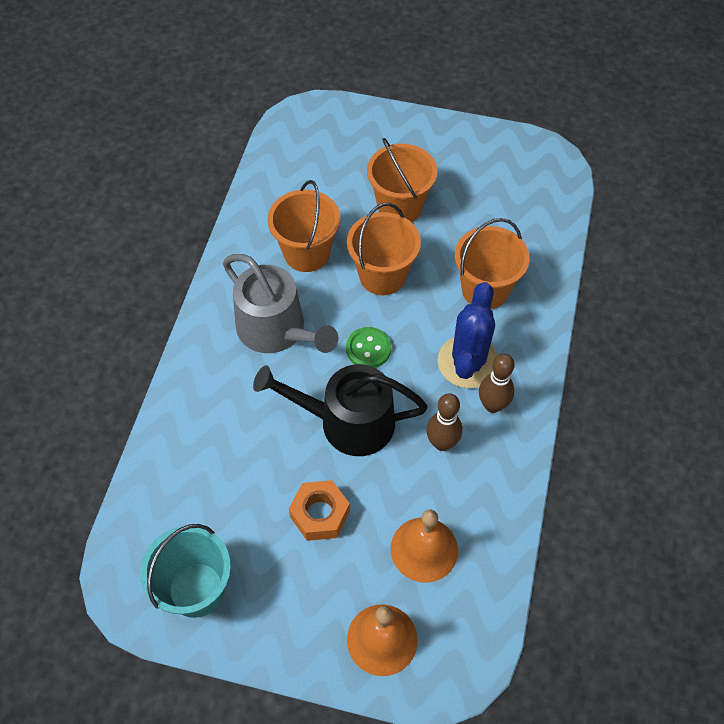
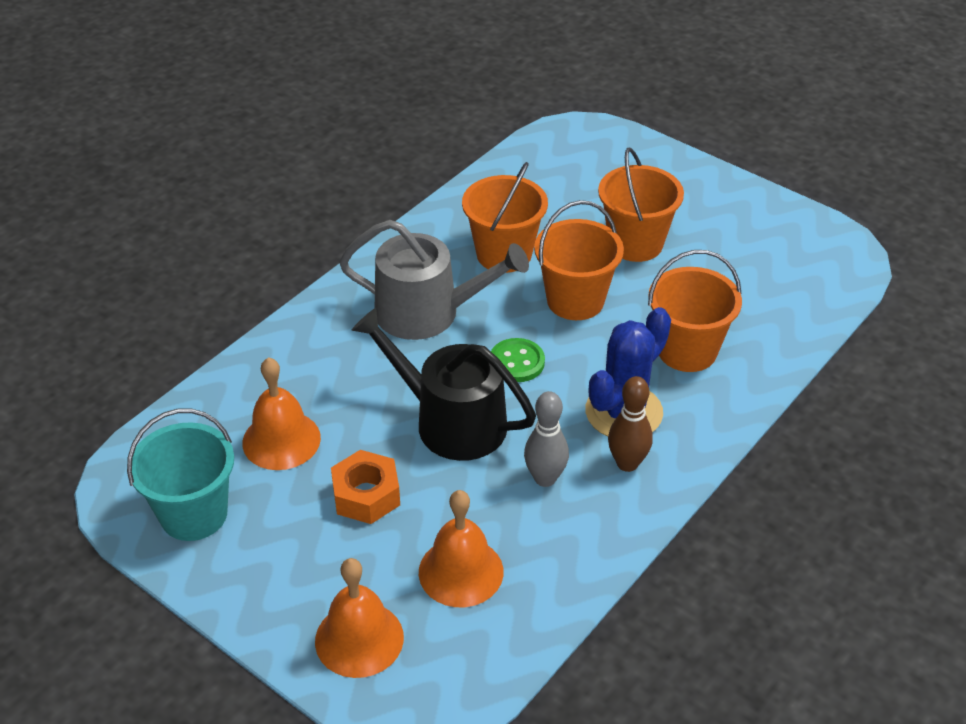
camera: 25 degrees right, 15 degrees down
(227, 493) = (281, 440): none -> orange bell
(276, 330) = (427, 312): grey watering can -> grey watering can turned 60 degrees counterclockwise
(442, 443) = (545, 478): brown bowling pin -> grey bowling pin

